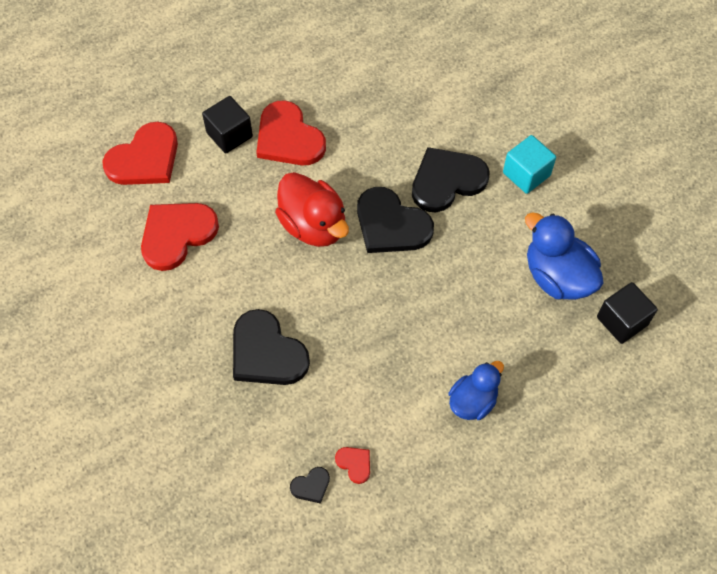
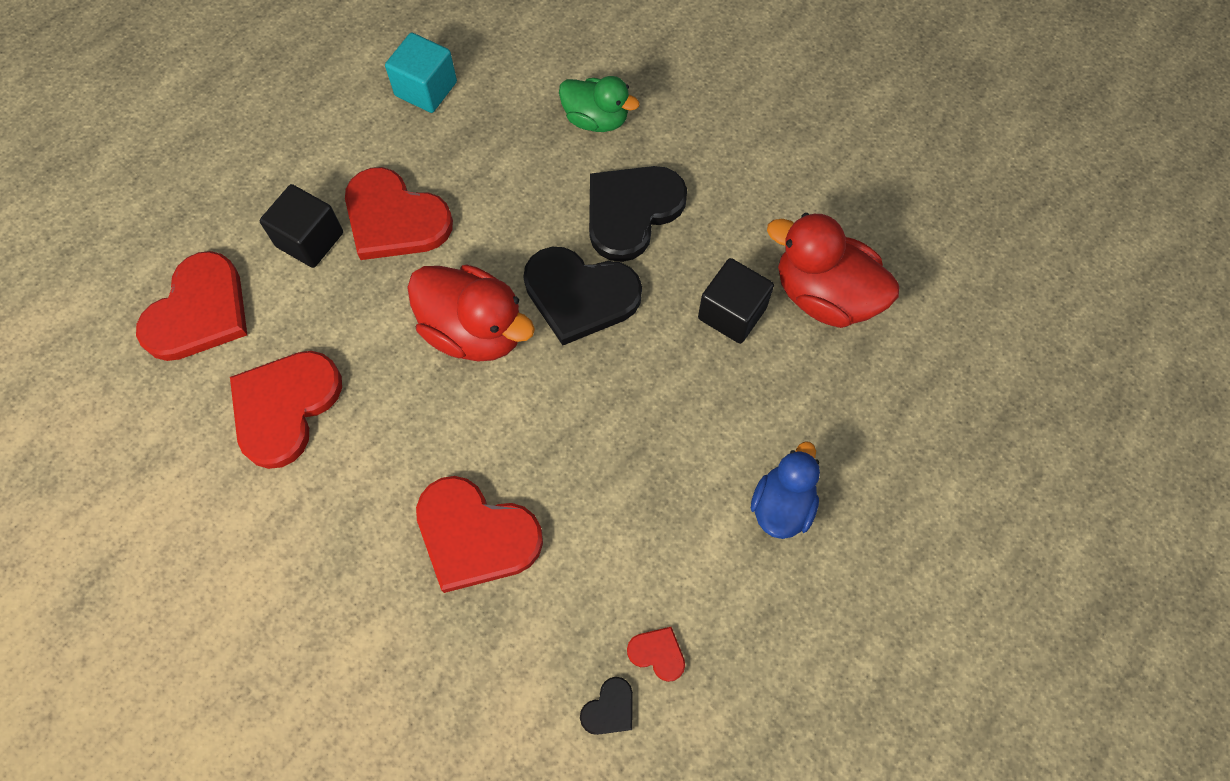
camera: 20 degrees left, 5 degrees up
(266, 352) = (475, 535): black heart -> red heart
(446, 113) = (596, 119): none -> green duck
(526, 174) = (731, 170): turquoise cube -> turquoise cube (426, 89)
(557, 276) = (824, 295): blue duck -> red duck
(622, 321) = (929, 328): black cube -> black cube (732, 313)

